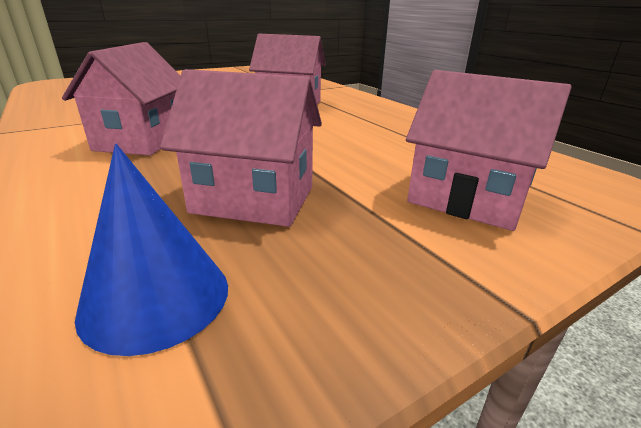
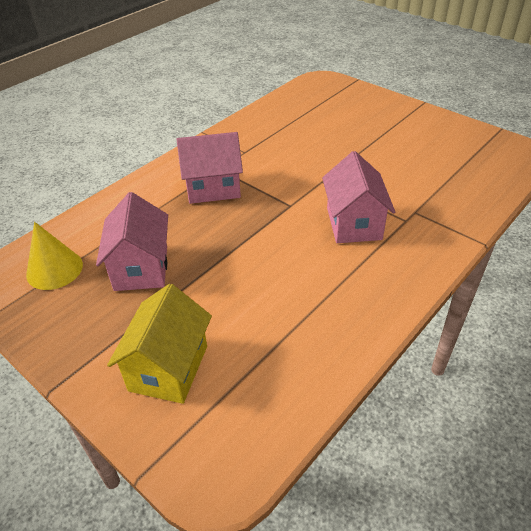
camera: 75 degrees right, 15 degrees up
(156, 297) = (54, 269): blue cone -> yellow cone
(467, 199) = (169, 368): pink house -> yellow house

